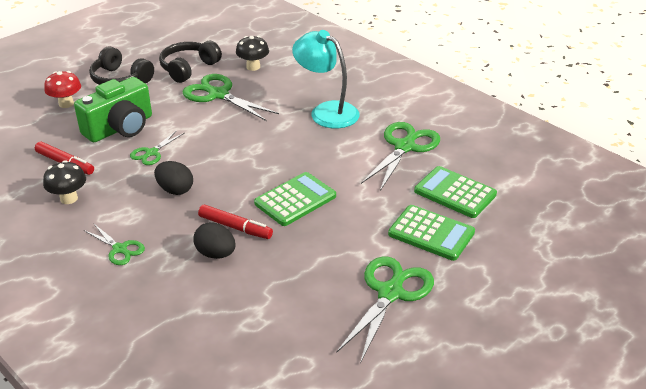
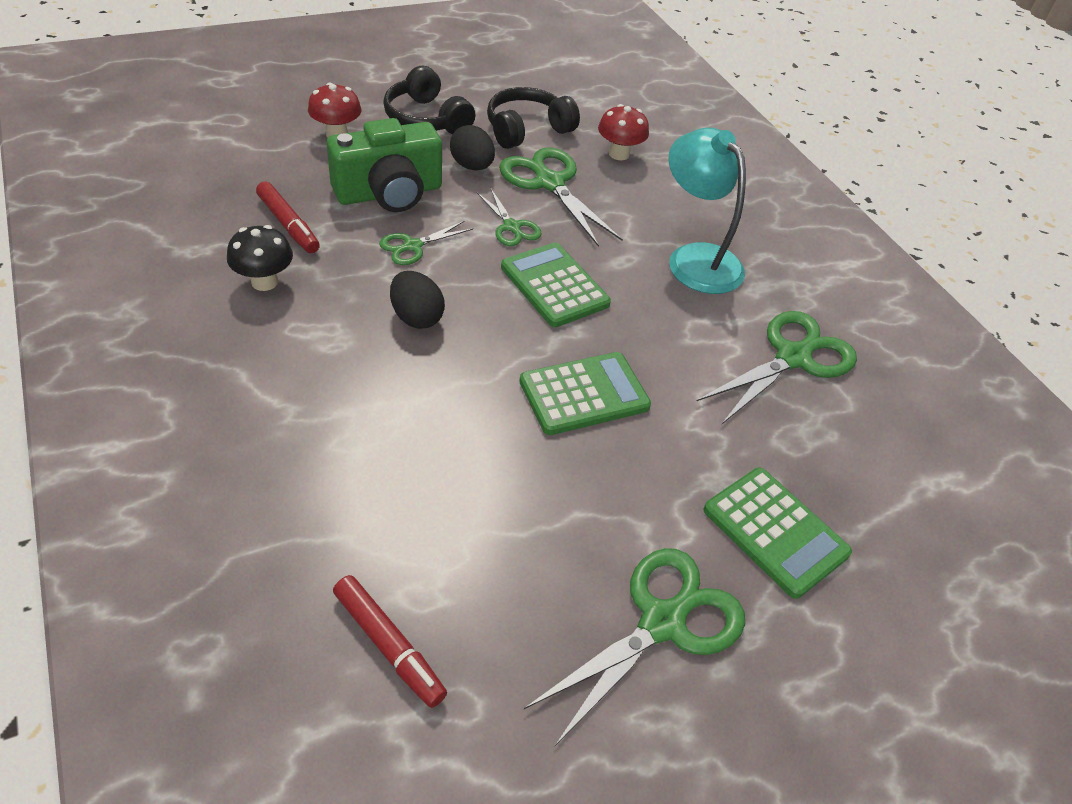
camera: 15 degrees right, 10 degrees up
(120, 249) = (291, 389): green scissors -> green scissors (511, 227)
(216, 254) = (423, 447): black egg -> black egg (472, 166)
(235, 227) = (473, 410): red marker -> red marker (388, 644)
(253, 67) = (619, 154): black mushroom -> red mushroom
(455, 193) = (843, 469): green calculator -> green calculator (554, 285)

